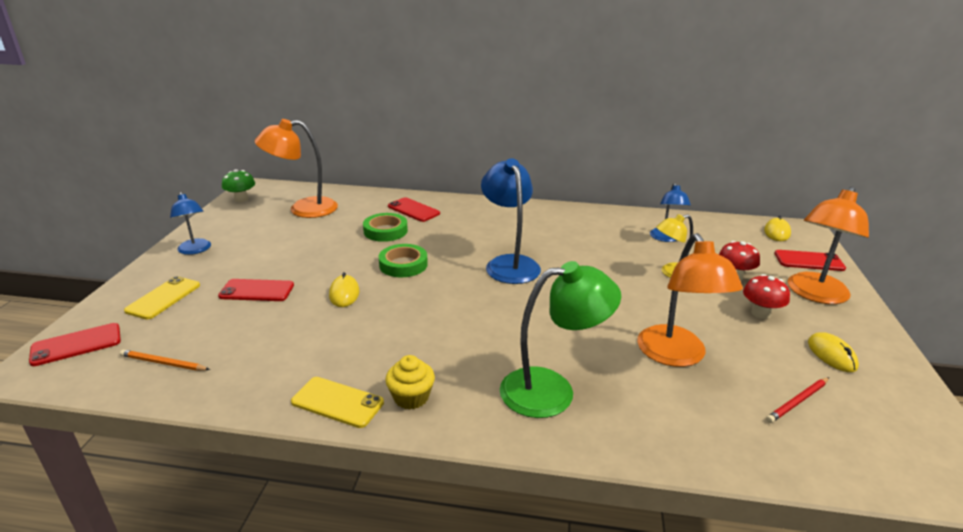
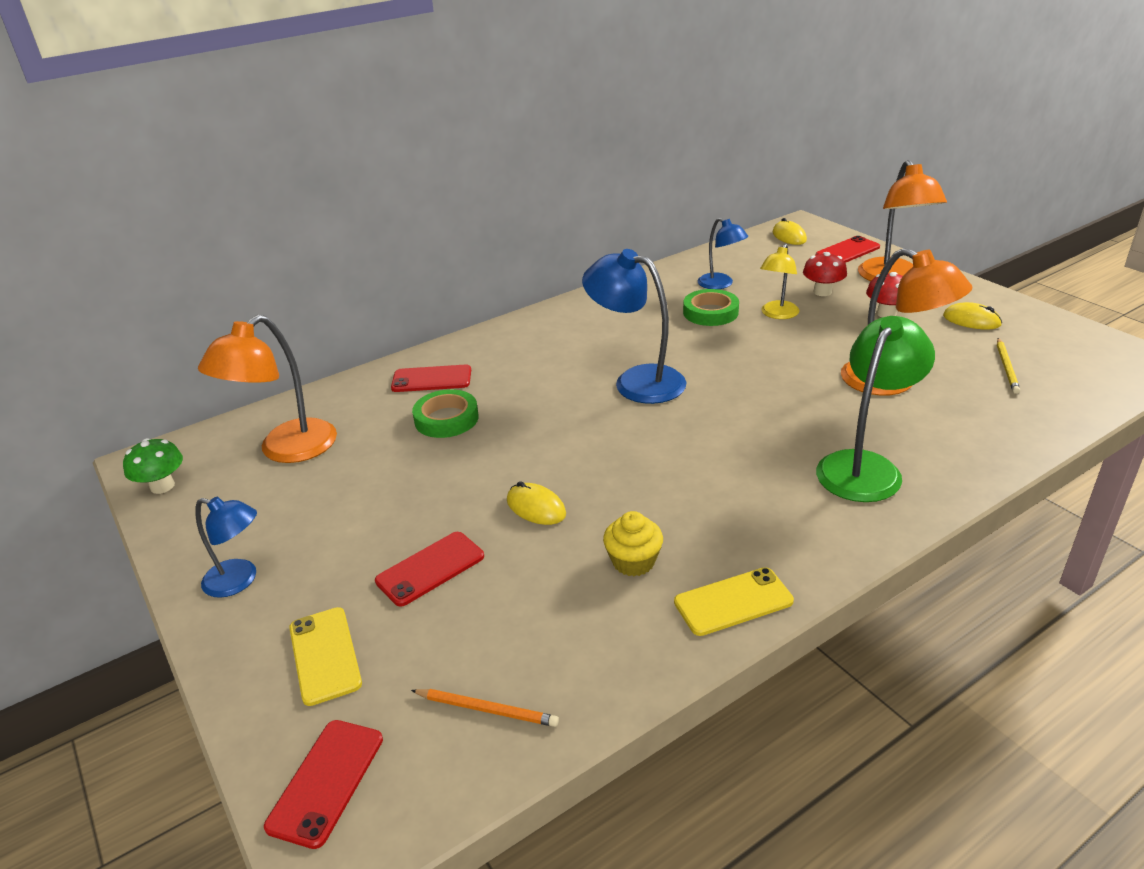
camera: 40 degrees left, 5 degrees up
(163, 363) = (487, 709): orange pencil -> orange pencil turned 135 degrees counterclockwise
(403, 264) = (538, 442): green tape -> green tape (710, 312)
(411, 397) = (781, 550): yellow cupcake -> yellow cupcake (633, 561)
(798, 401) = (1006, 367): red pencil -> yellow pencil

